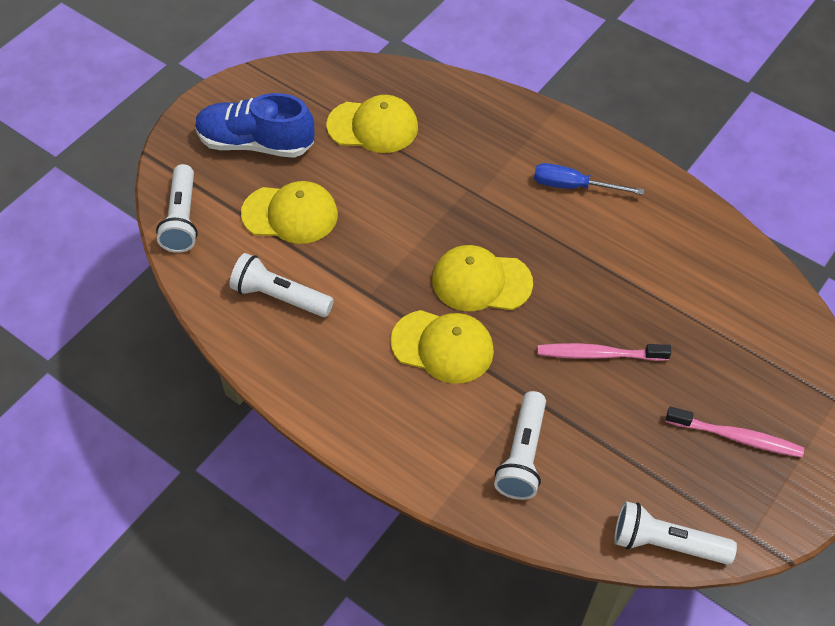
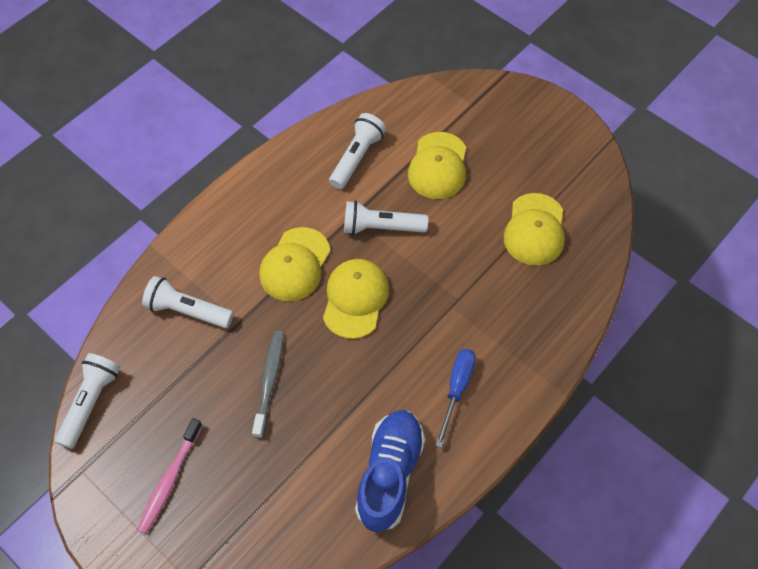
camera: 95 degrees right, 5 degrees up
(182, 218) = (438, 96): white flashlight -> white flashlight (381, 227)
(256, 143) = (516, 144): blue shoe -> blue shoe (390, 474)
(599, 354) = (269, 381): pink toothbrush -> grey toothbrush

